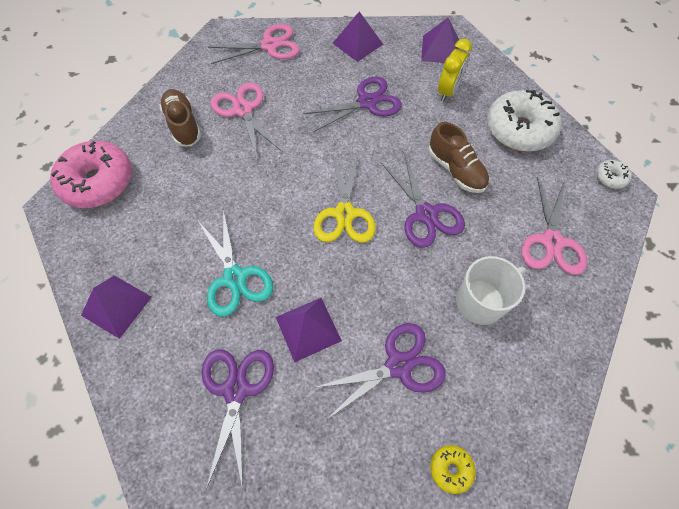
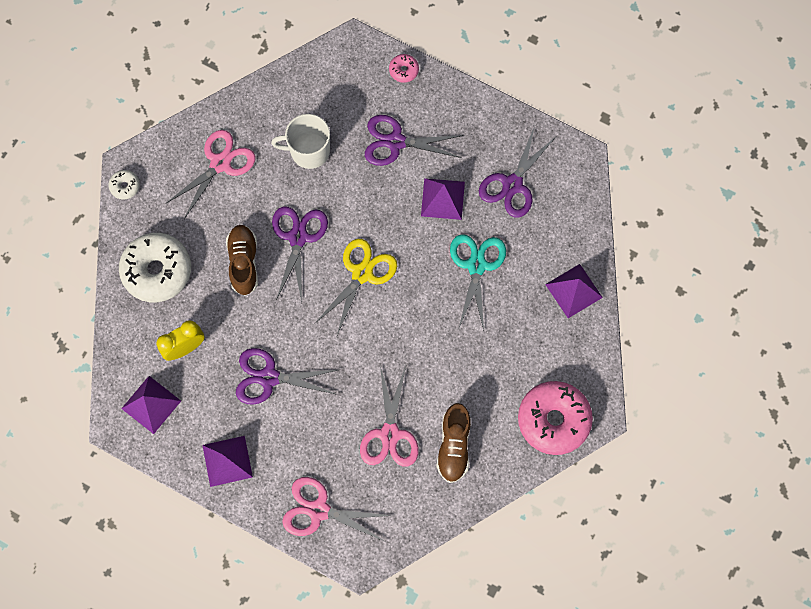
camera: 150 degrees left, 10 degrees up
(451, 469) = (403, 70): yellow donut -> pink donut

